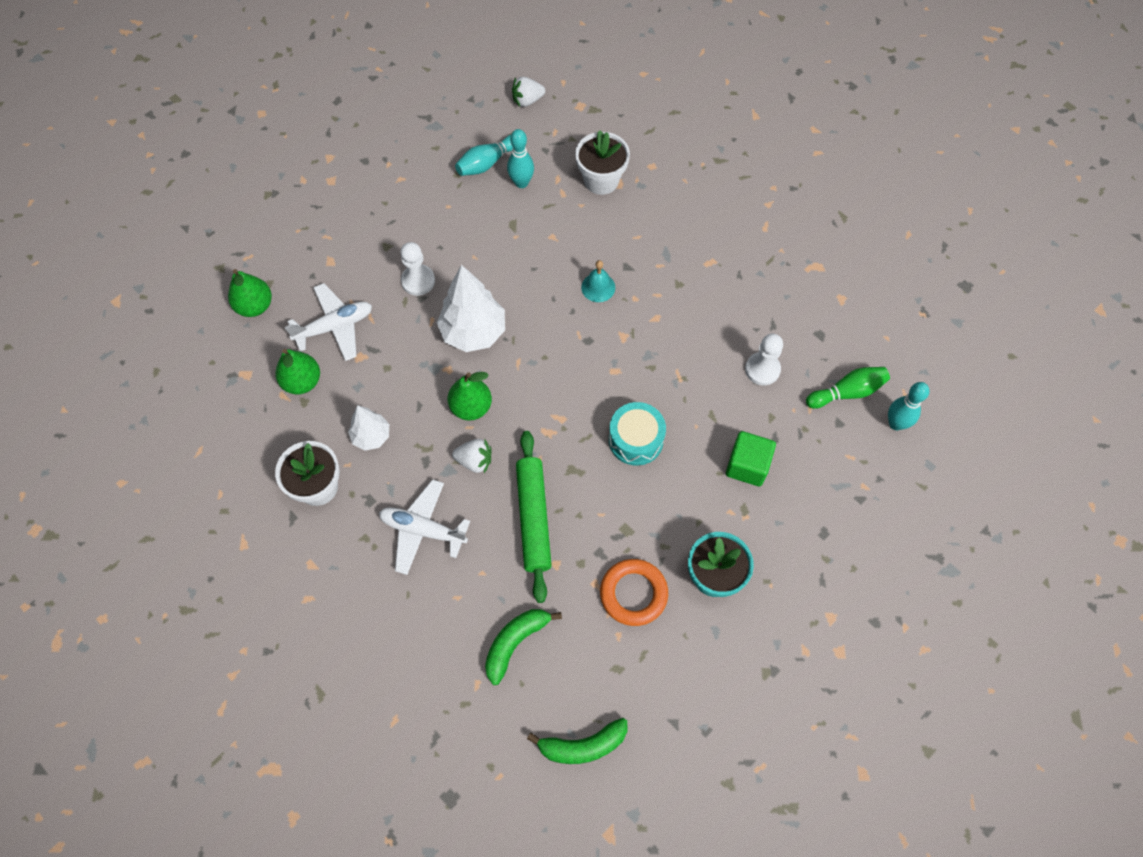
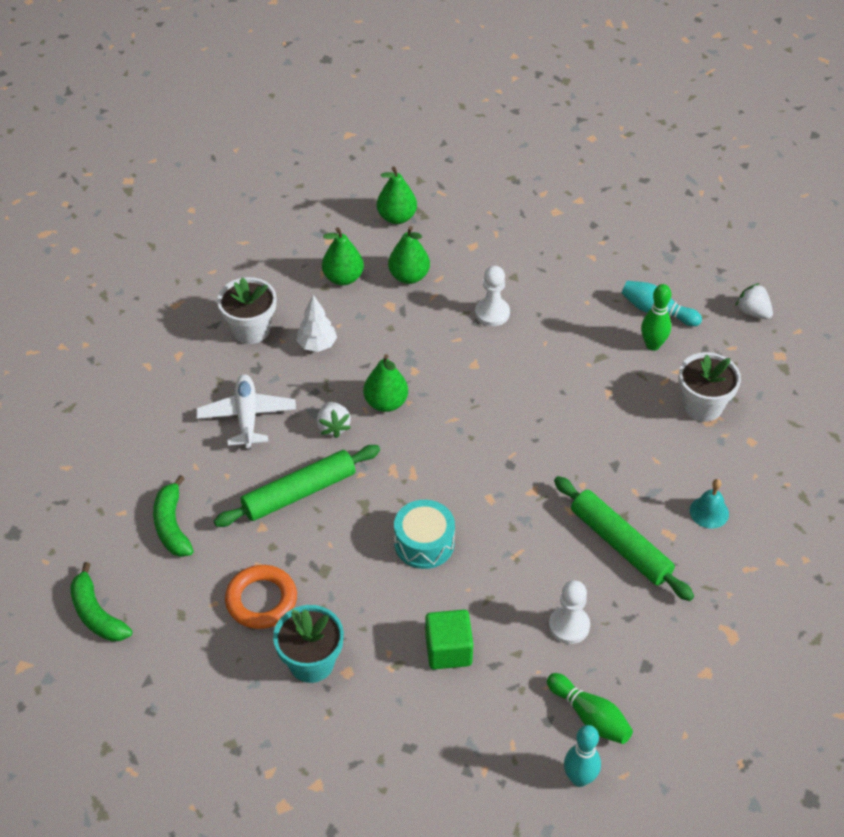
camera: 65 degrees right, 15 degrees down
(334, 327) = (409, 276): white plane -> green pear
(473, 332) = (464, 374): white tree -> none
(515, 642) = (172, 525): green banana -> green banana turned 120 degrees counterclockwise
(521, 183) = (652, 345): turquoise bowling pin -> green bowling pin
(598, 287) = (575, 450): turquoise bell -> turquoise bell (709, 512)
(704, 299) = (620, 544): none -> green rolling pin

